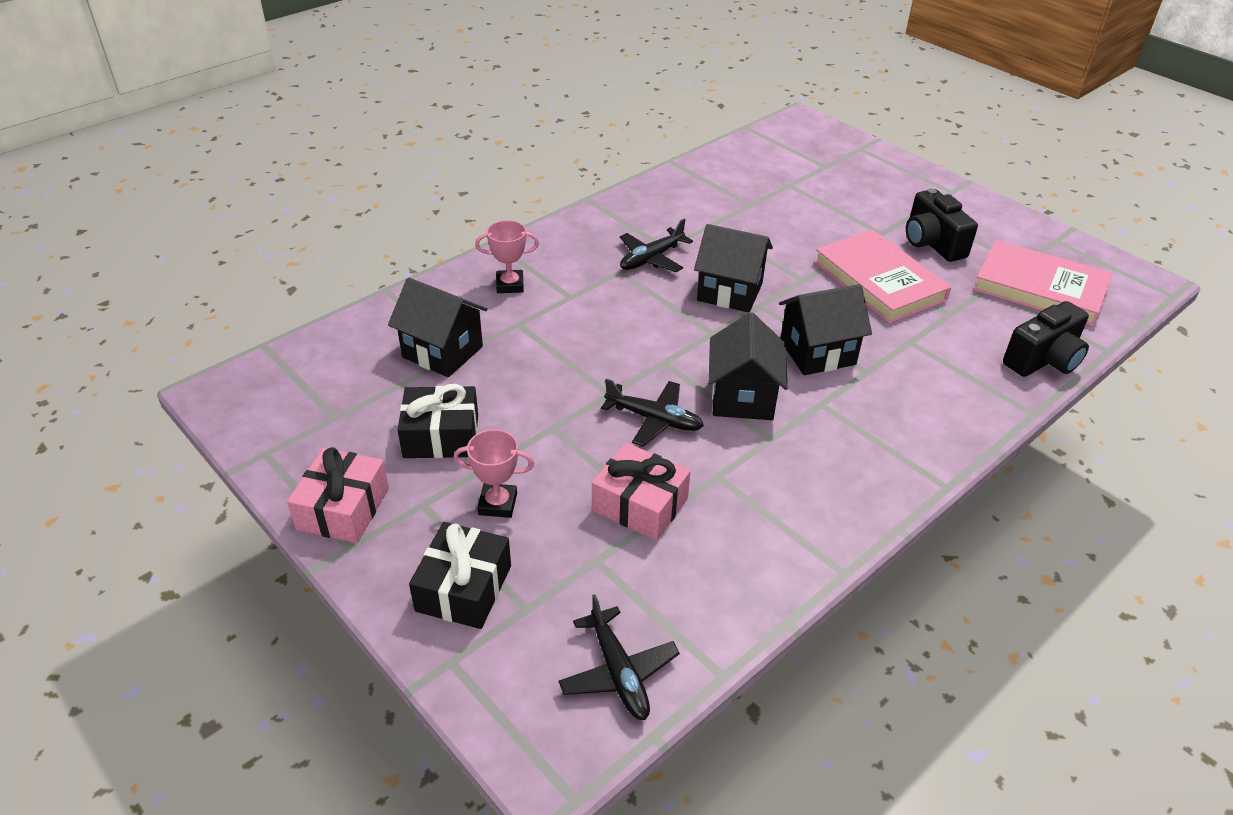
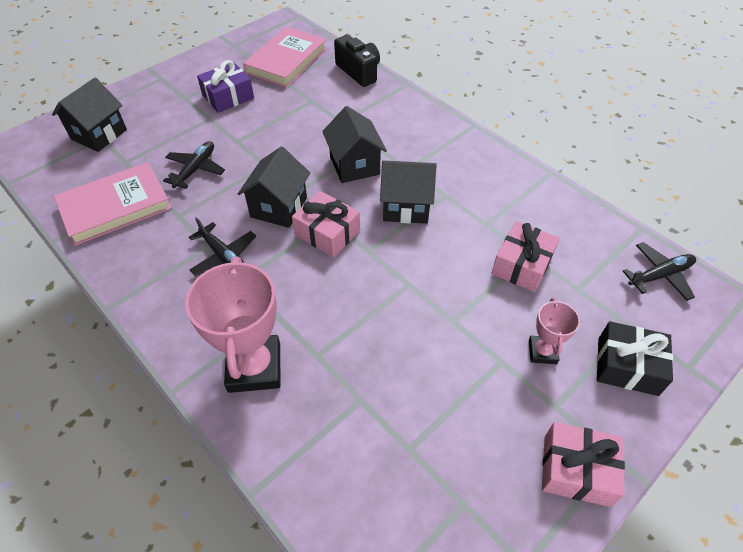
camera: 90 degrees left, 10 degrees up
(441, 436) = (475, 402): black gift -> none
(442, 352) = (360, 417): black house -> black house (99, 134)
(510, 285) = (254, 367): pink trophy -> pink trophy, size x1.93
(654, 419) = (435, 256): black plane -> black plane (196, 169)
(690, 329) = (327, 233): none -> pink gift
(879, 281) = (272, 127): pink book -> pink book (115, 206)
(932, 243) = (228, 97): black camera -> purple gift

